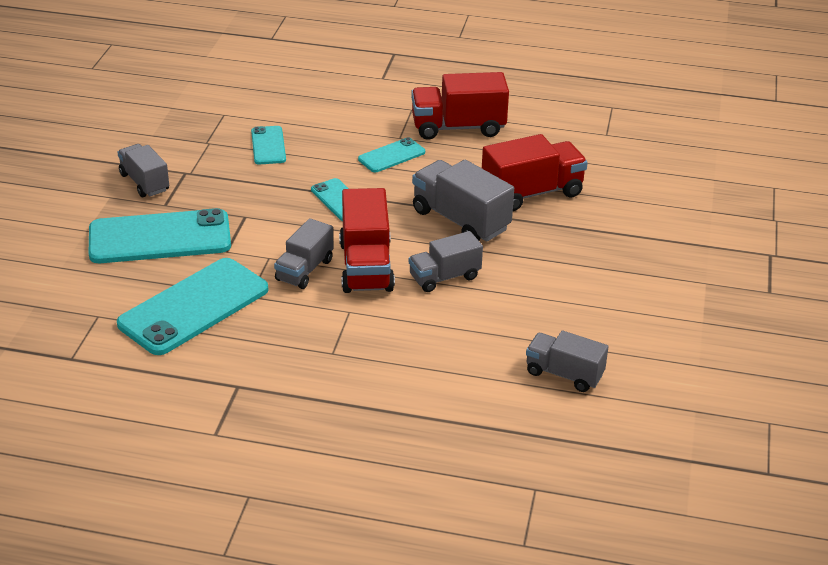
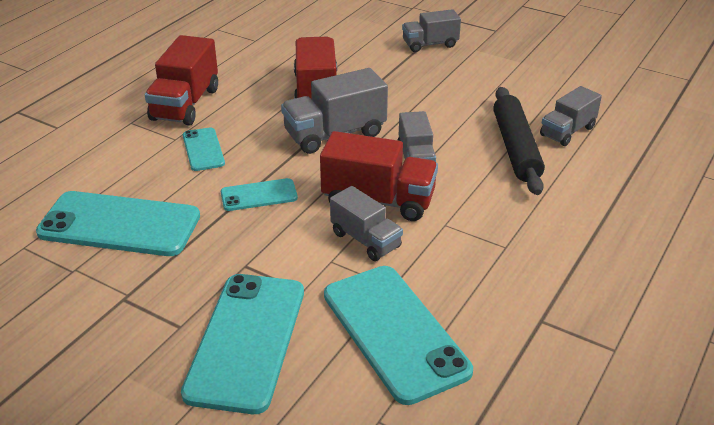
camera: 70 degrees left, 0 degrees up
(144, 182) = (119, 337): grey truck -> grey truck (430, 44)
(268, 146) = (119, 224): turquoise phone -> turquoise phone, size x1.95
(506, 339) = (515, 148): none -> black rolling pin

